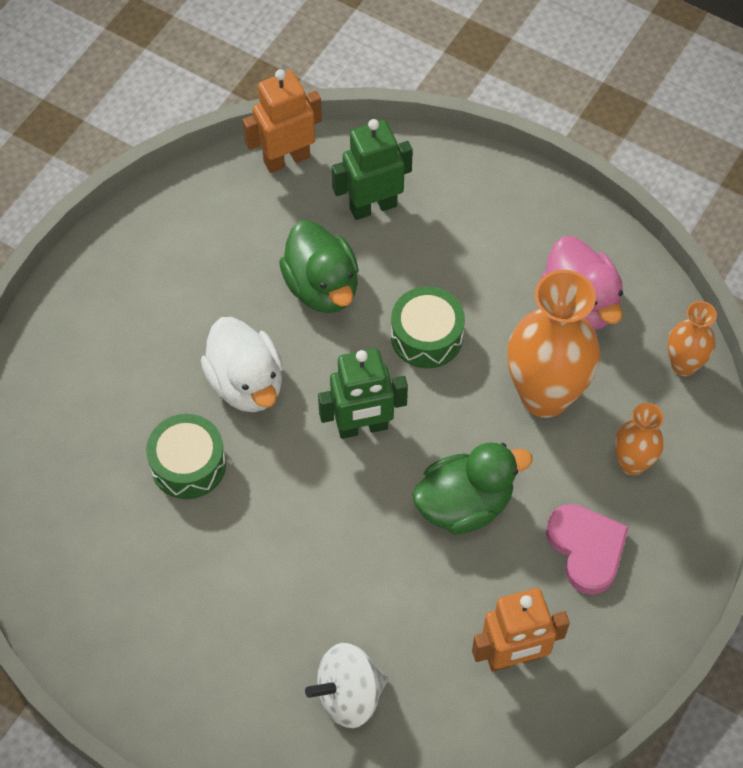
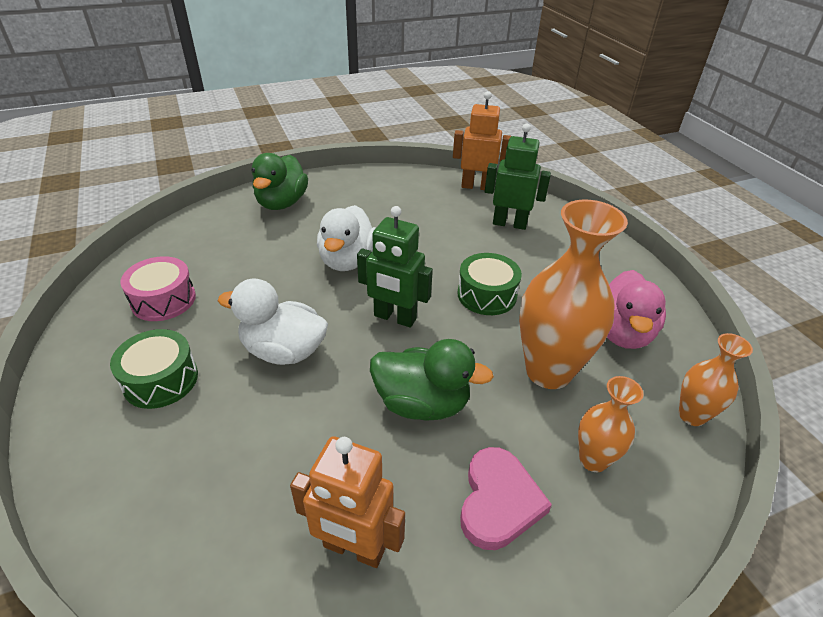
camera: 35 degrees right, 20 degrees down
(110, 565) = (163, 300): none -> pink drum
(188, 464) = (268, 278): green drum -> green drum (161, 380)
(295, 537) = (284, 351): none -> white duck
(322, 287) = (441, 242): green duck -> green duck (282, 203)
(349, 695) = (197, 478): white spinning top -> none

